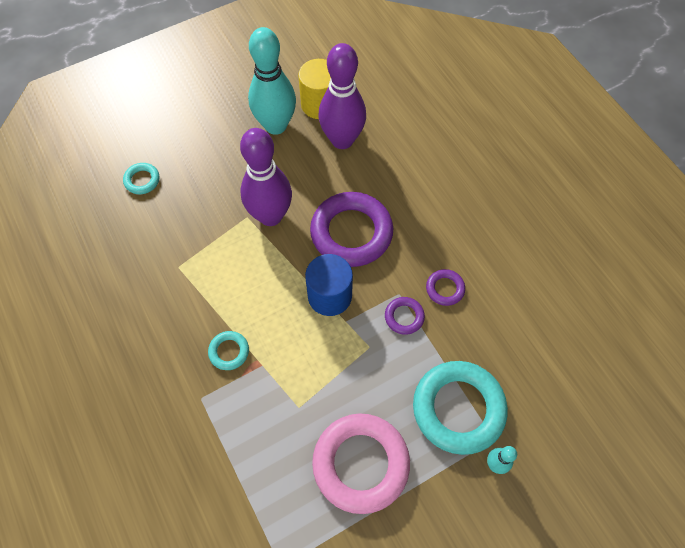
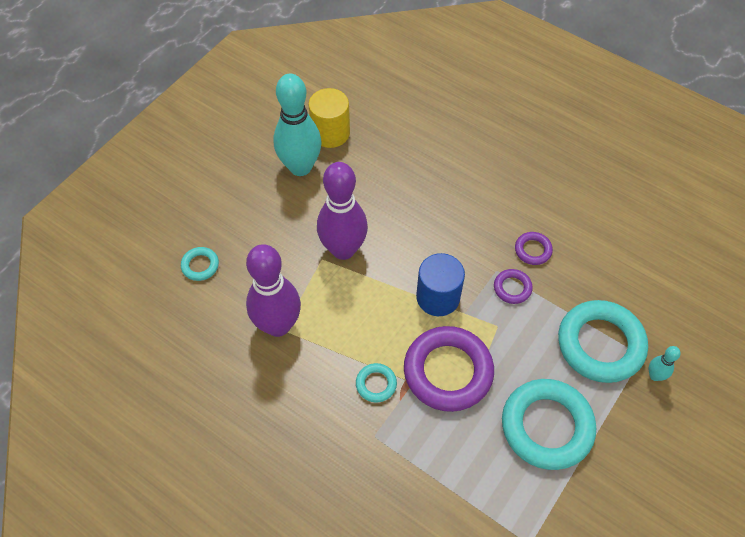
camera: 25 degrees left, 5 degrees down
(342, 140) = (369, 157): purple bowling pin -> purple bowling pin (278, 325)
(351, 233) = (425, 235): purple ring -> purple ring (448, 371)
(360, 463) = (546, 426): pink ring -> turquoise ring

